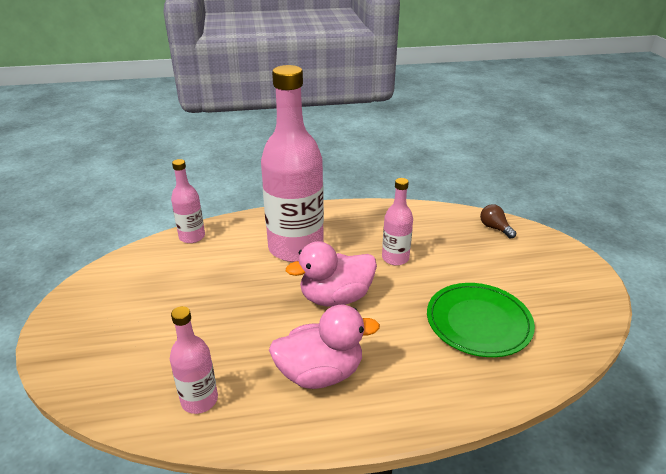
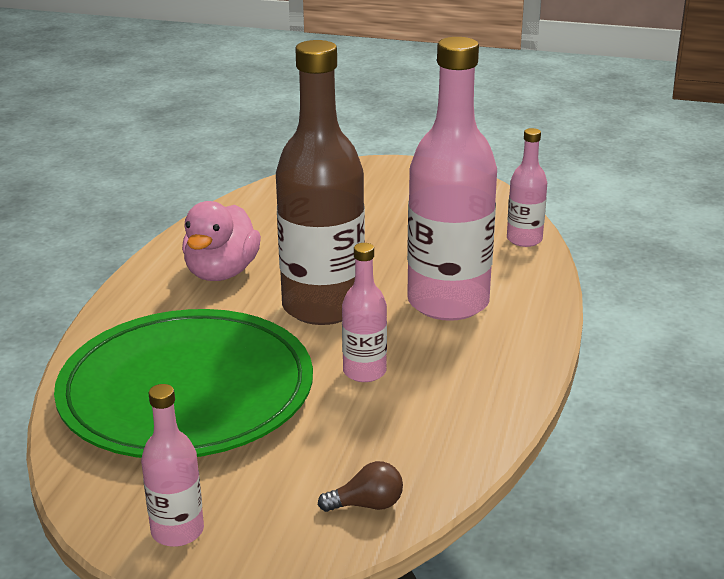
camera: 115 degrees right, 5 degrees down
(199, 400) = (252, 216): pink bottle -> pink bottle (177, 531)
(335, 297) = (323, 306): pink duck -> brown bottle
(478, 322) = (186, 391): green plate -> green plate, size x1.72

